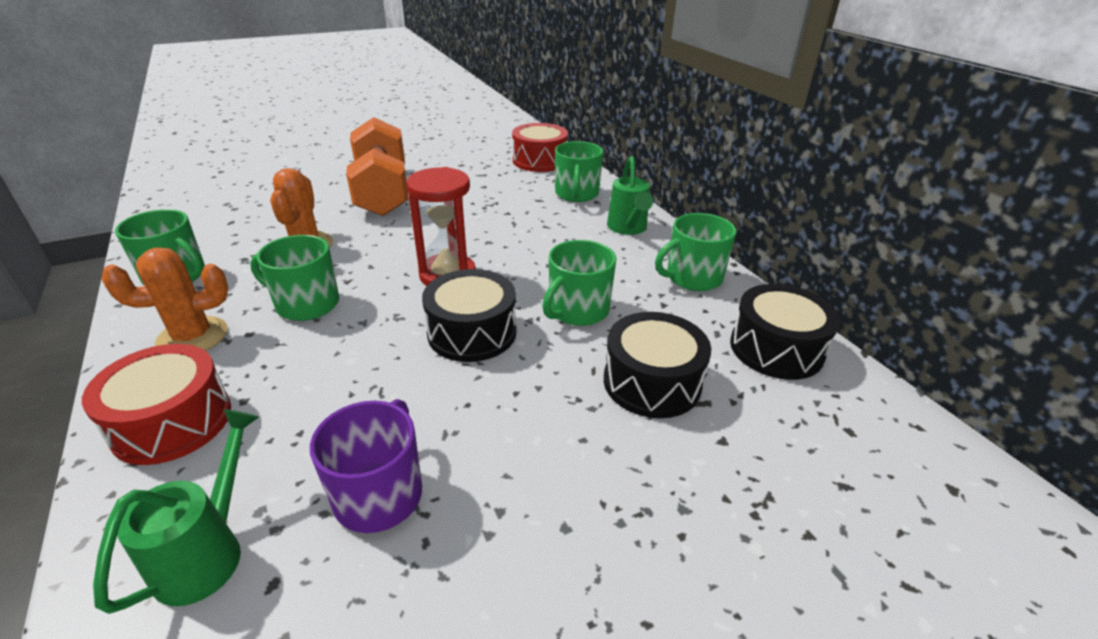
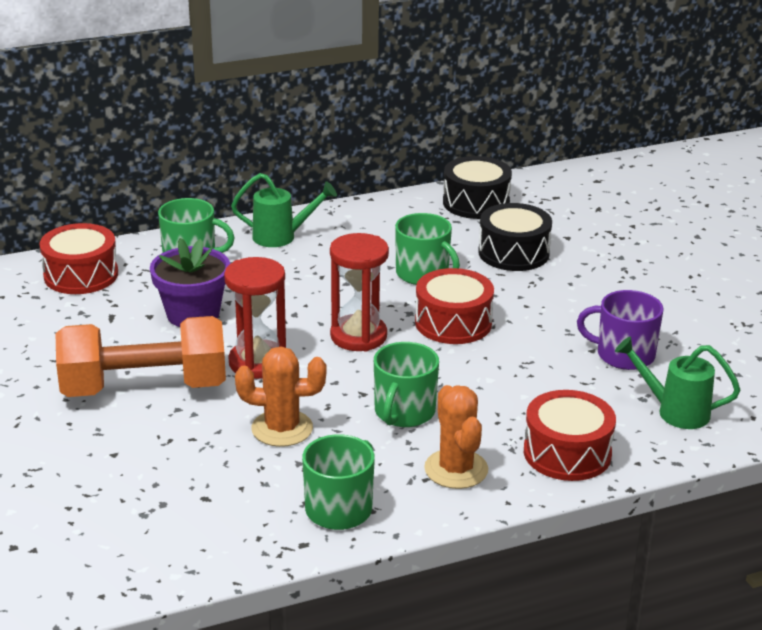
camera: 85 degrees left, 5 degrees down
(409, 230) = (258, 363): none -> red hourglass
(472, 332) = (453, 323): black drum -> red drum
(486, 201) = (193, 314): none -> purple flower pot
(692, 277) = (377, 218): green mug -> none

